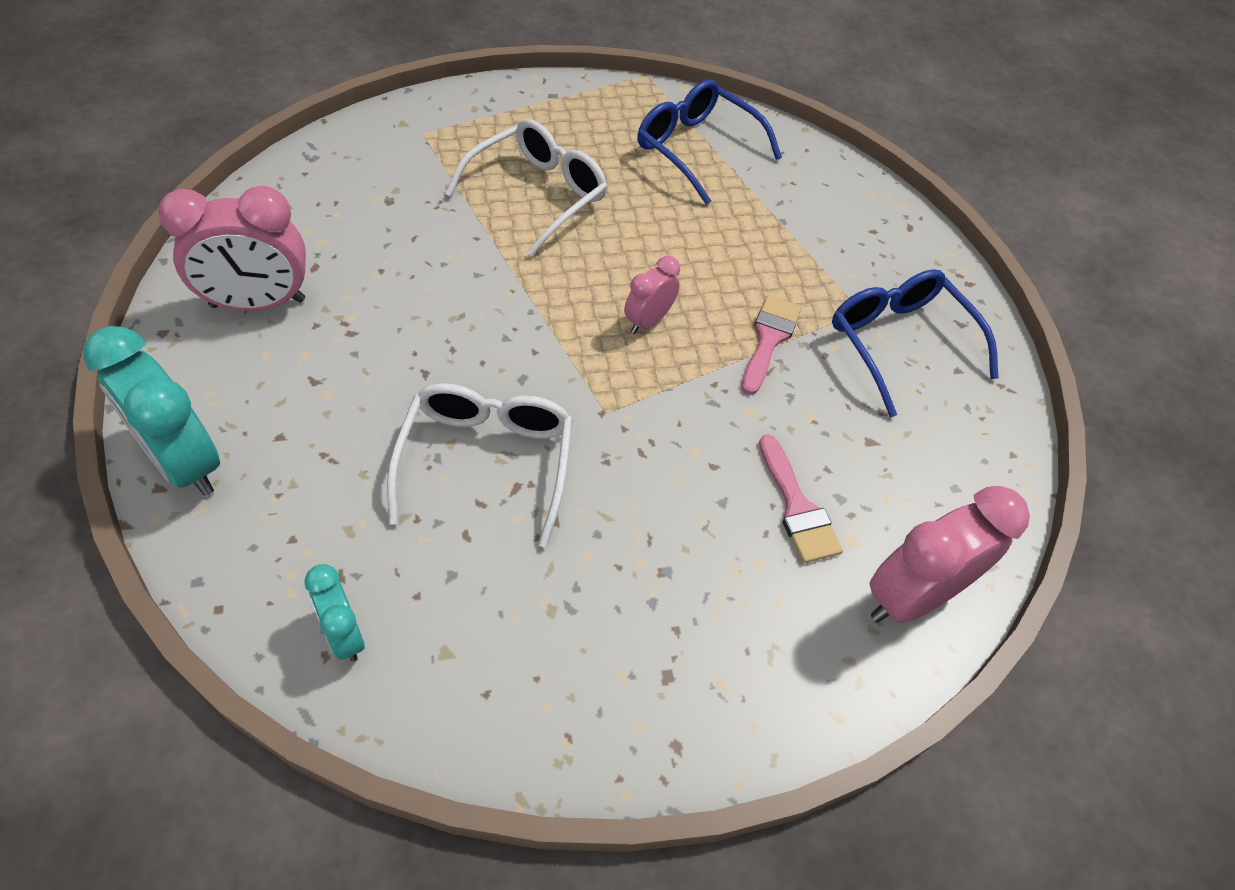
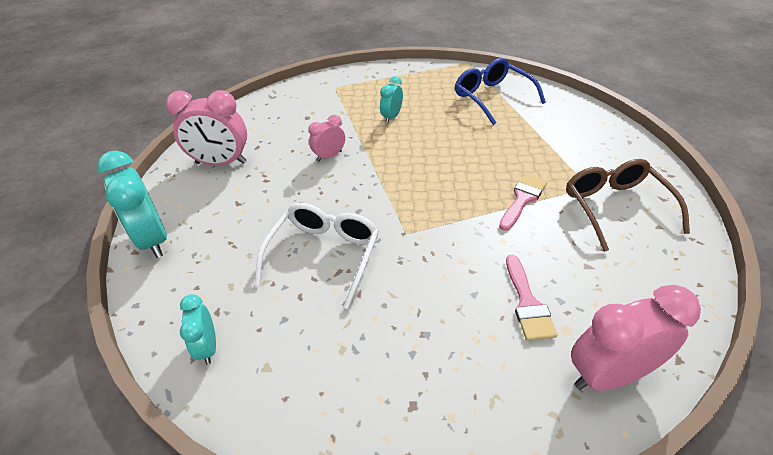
camera: 20 degrees right, 10 degrees down
(538, 194) = (391, 117): white glasses -> turquoise clock
(648, 321) = (444, 184): pink clock -> pink clock (329, 156)
(899, 343) = (615, 207): blue glasses -> brown glasses

